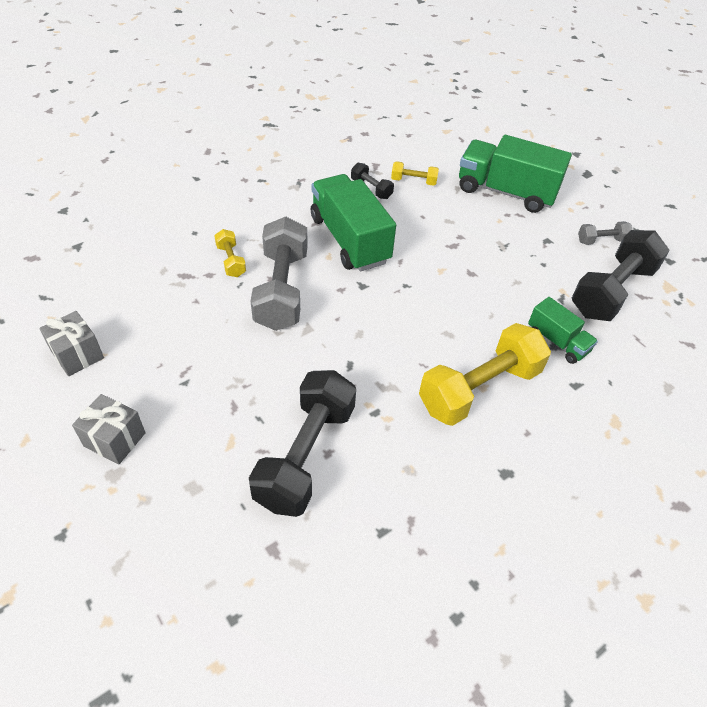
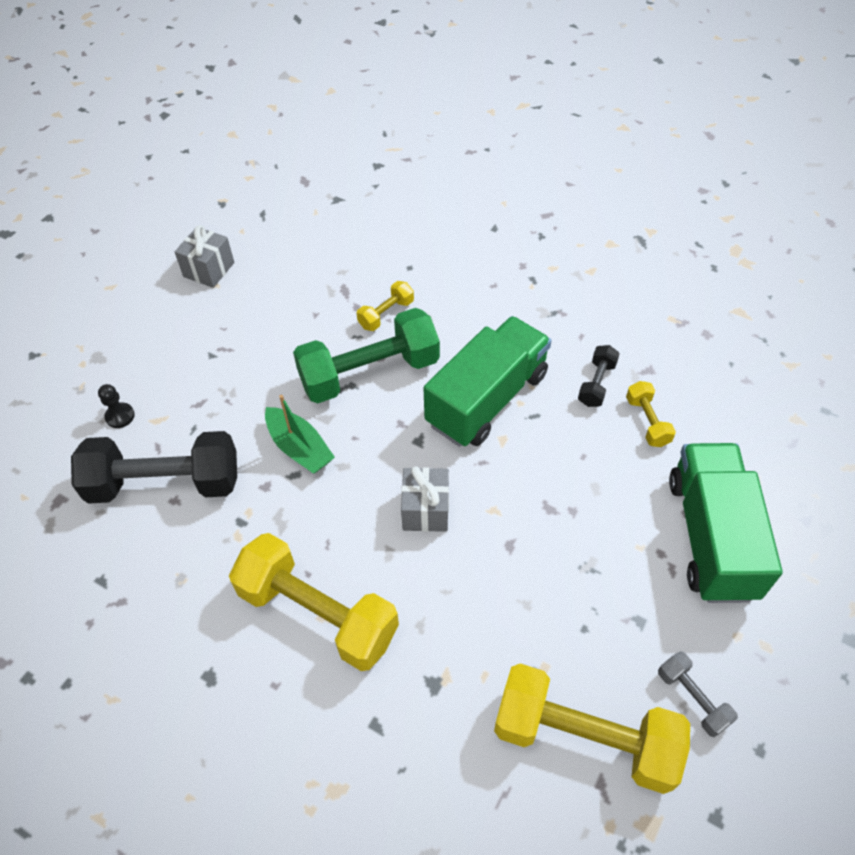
camera: 70 degrees right, 5 degrees up
(115, 439) = (131, 340): grey gift -> grey gift (425, 510)
(205, 472) = (120, 416): none -> black pawn
(281, 289) = (369, 373): grey dumbbell -> green dumbbell
(326, 353) = (299, 448): none -> green boat
(557, 341) = (441, 684): green truck -> none
(612, 291) = (584, 737): black dumbbell -> yellow dumbbell

